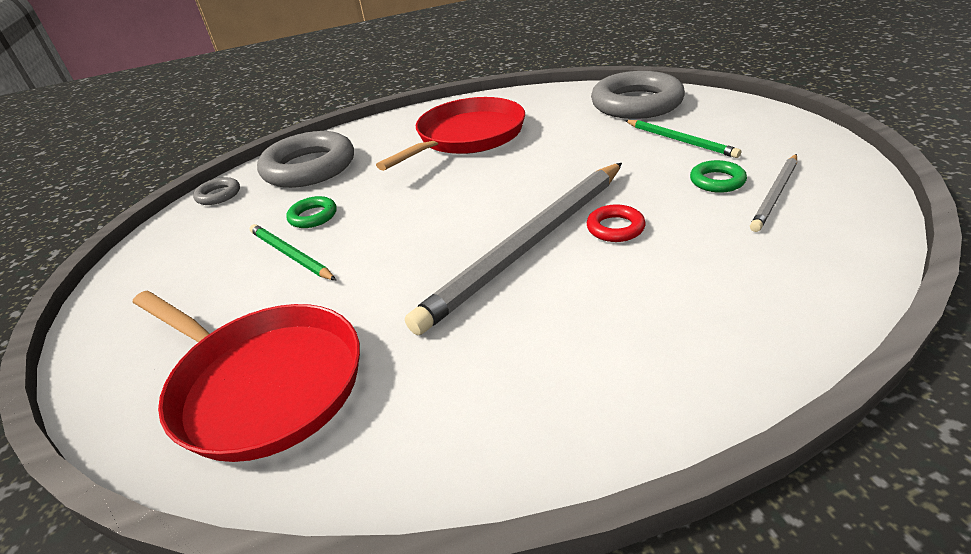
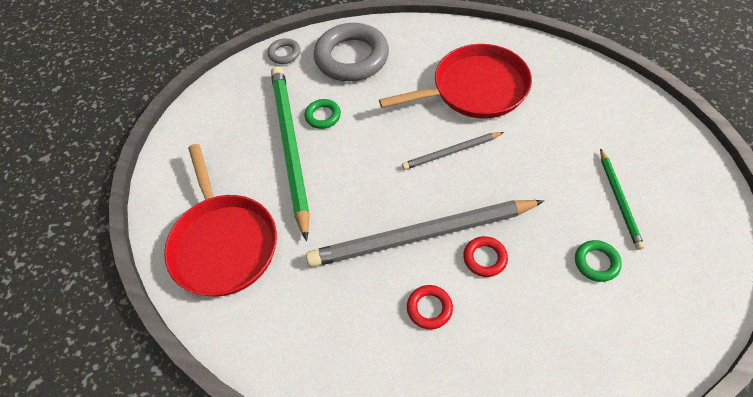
camera: 35 degrees right, 20 degrees up
(290, 255) = (290, 146): green pencil -> green pencil, size x2.02
(607, 293) = (429, 308): none -> red ring
(636, 103) = (635, 129): grey ring -> none
(775, 194) = (620, 305): grey pencil -> grey pencil (451, 152)

